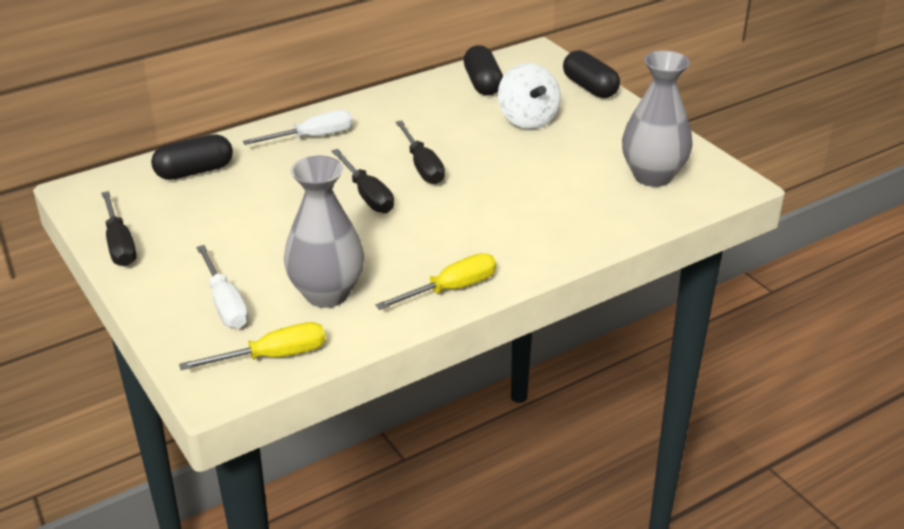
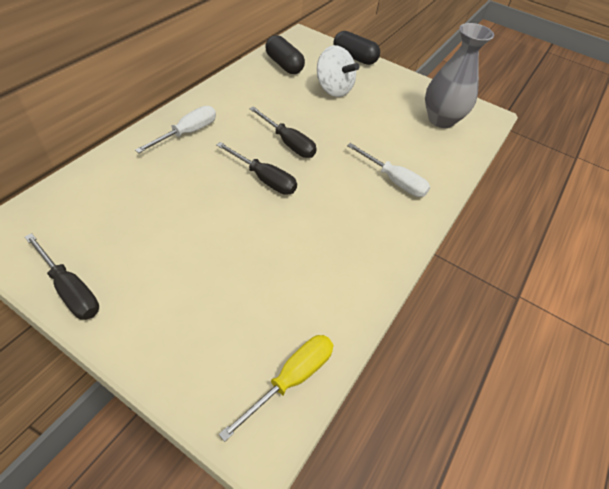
camera: 30 degrees left, 15 degrees up
(194, 171) = (103, 188): black capsule -> none
(225, 303) = (212, 329): white screwdriver -> white screwdriver (394, 181)
(327, 294) = (294, 289): grey vase -> none
(451, 289) = (384, 254): yellow screwdriver -> none

